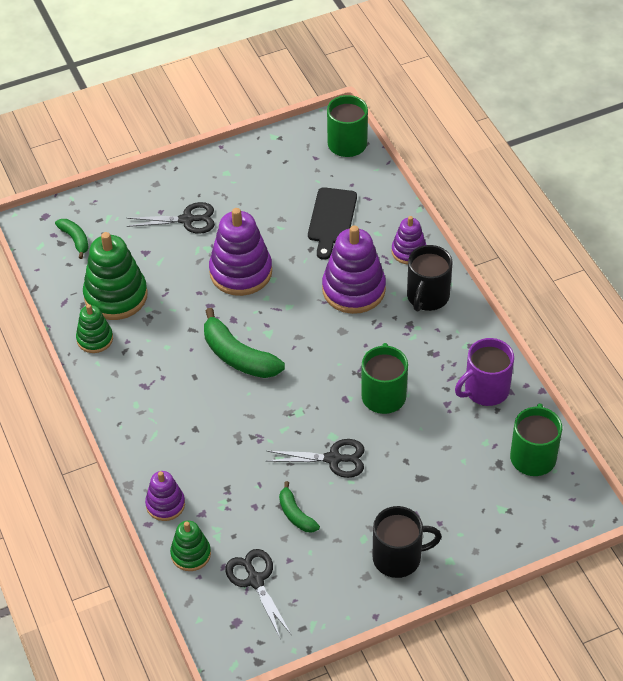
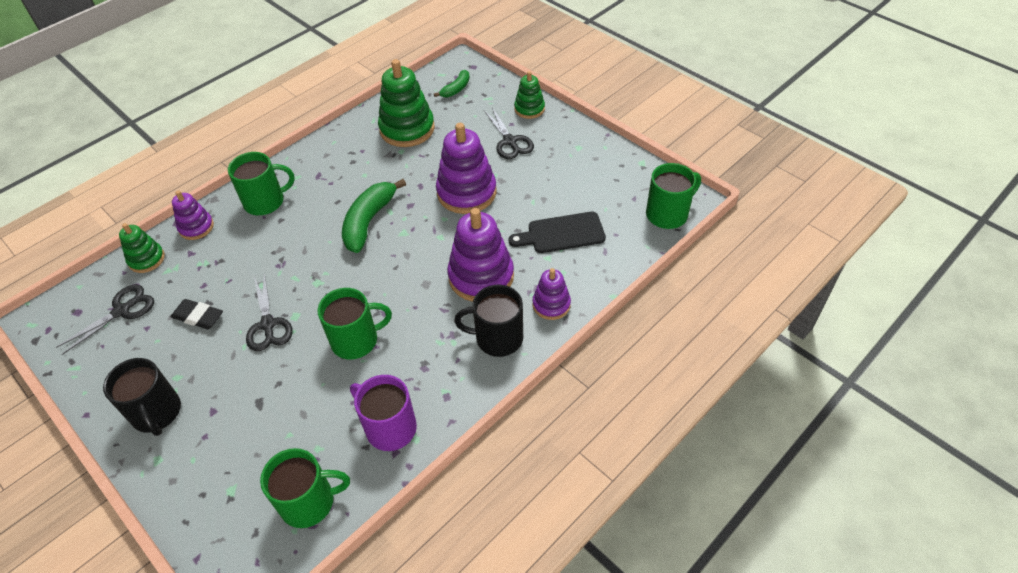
camera: 70 degrees right, 0 degrees up
(95, 339) = (357, 132): green stacking toy -> green stacking toy (529, 109)
(160, 437) = (265, 201): none -> green mug
(296, 514) = (198, 317): green banana -> black eraser

